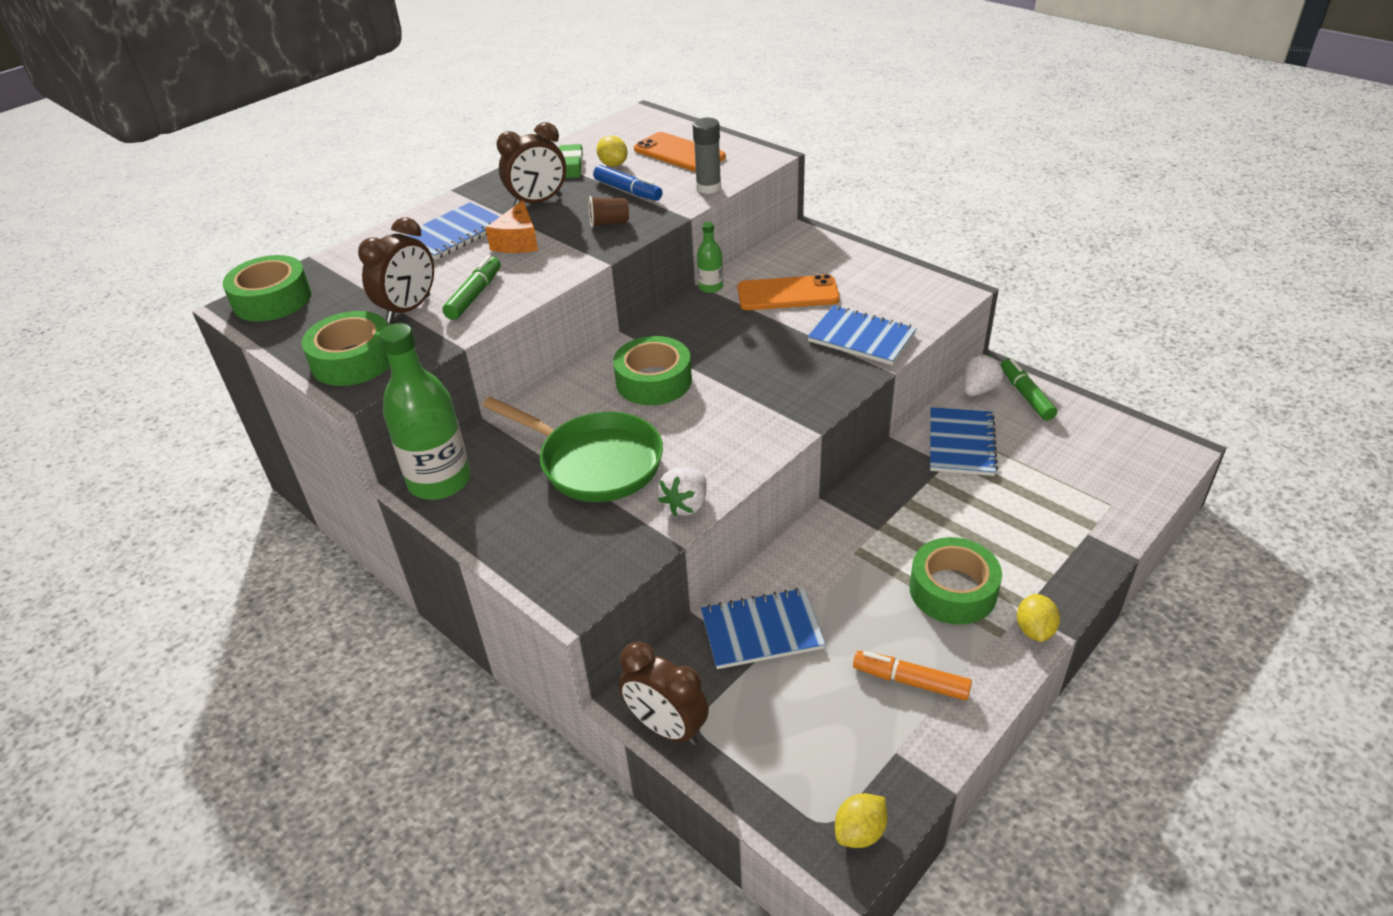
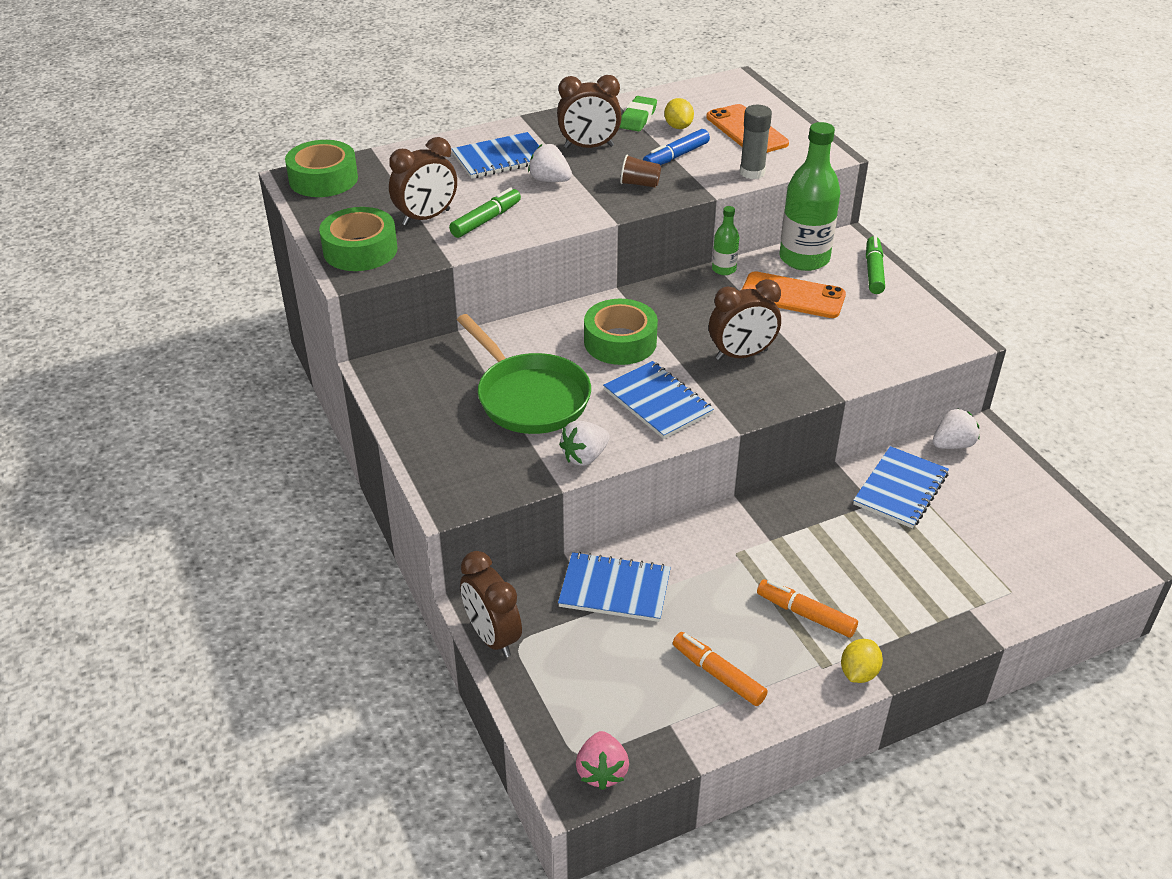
camera: 20 degrees right, 0 degrees up
(439, 481) = (396, 374): green bottle -> green bottle (804, 259)
(518, 241) = (550, 180): orange cheese -> white strawberry
(628, 191) = (676, 156): blue marker -> blue marker turned 75 degrees clockwise
(776, 360) = (741, 355): none -> brown clock
(860, 832) = (602, 771): yellow lemon -> pink strawberry
(861, 338) = (835, 357): blue notebook -> blue notebook (657, 402)
(953, 590) = (805, 614): green tape -> orange marker
(1026, 395) = (997, 464): green marker -> green marker (873, 271)

